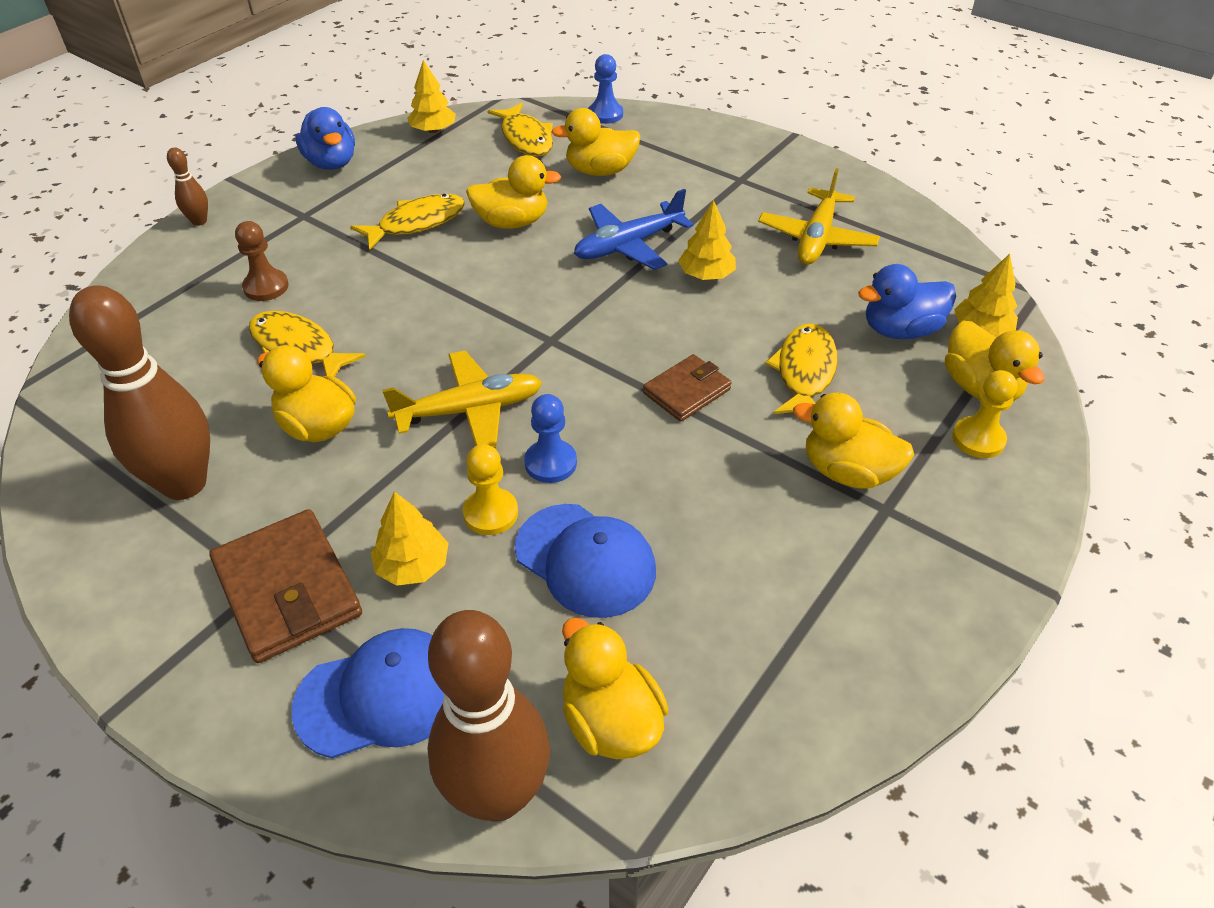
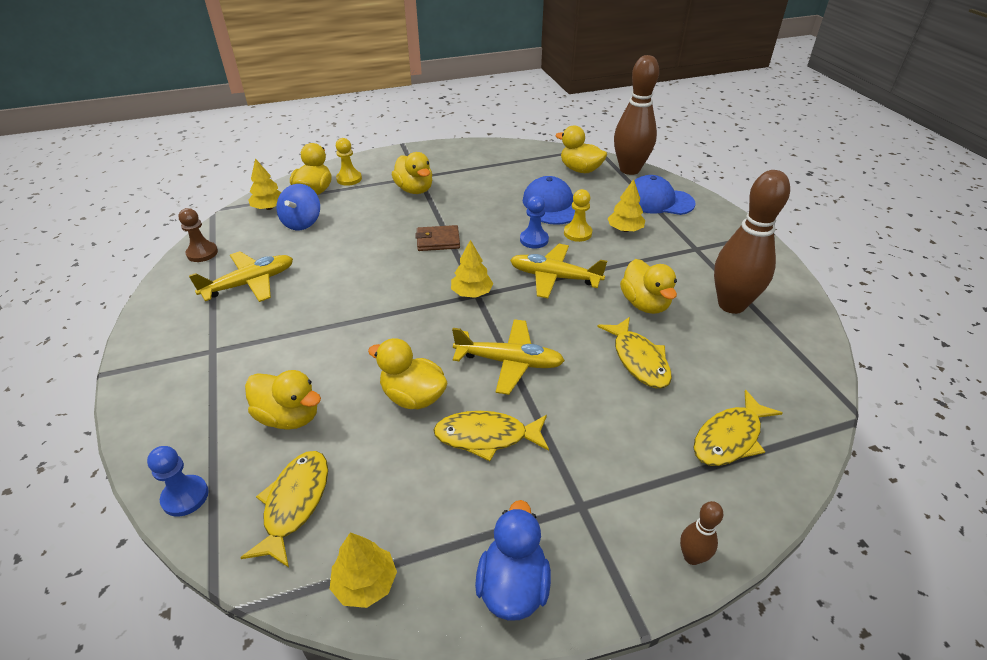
camera: 145 degrees left, 5 degrees down
(266, 287) = (645, 428): brown pawn -> brown pawn (202, 253)
(288, 589) = (685, 242): brown wallet -> none
(445, 286) = (509, 362): none -> yellow plane
(610, 721) = (580, 170): yellow duck -> yellow duck turned 120 degrees clockwise
(628, 245) = (360, 334): blue plane -> none
(706, 275) = (344, 291): yellow tree -> yellow tree (471, 293)
(804, 372) = (374, 225): yellow fish -> yellow fish (729, 438)
(900, 330) = (302, 222): blue duck -> blue spinning top

